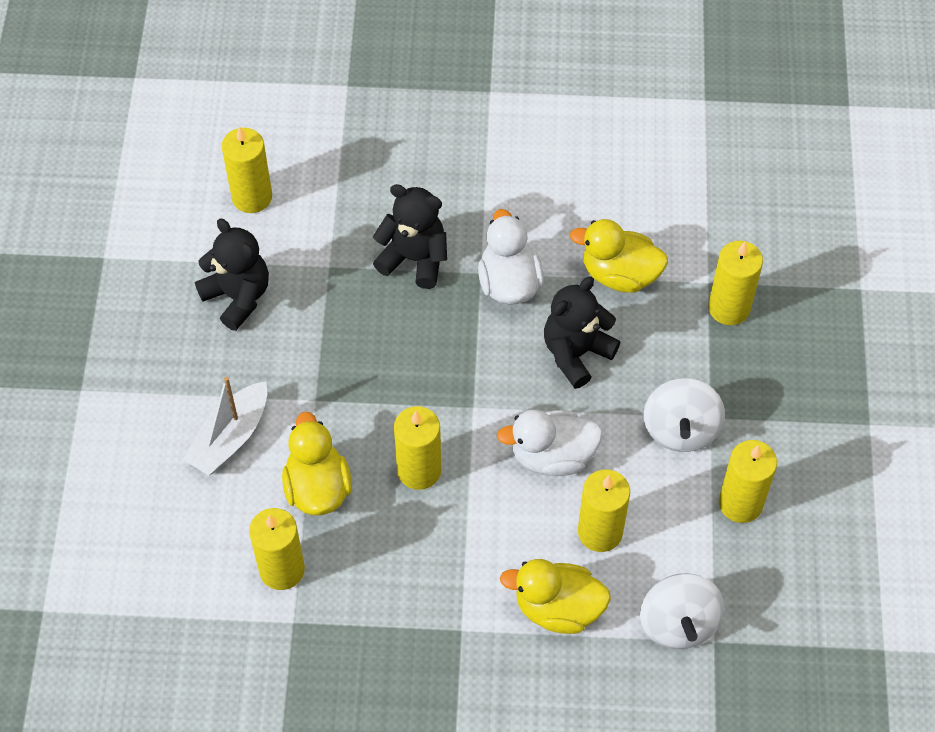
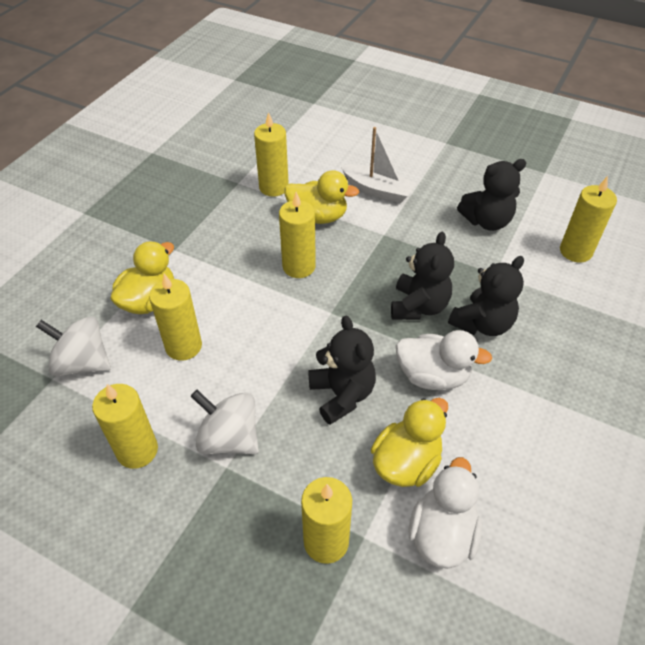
camera: 115 degrees right, 10 degrees down
(230, 437) = (378, 190): white boat -> white boat turned 150 degrees clockwise
(419, 324) = (418, 306): none -> black teddy bear
(552, 456) = (262, 343): white duck -> white duck (442, 534)

